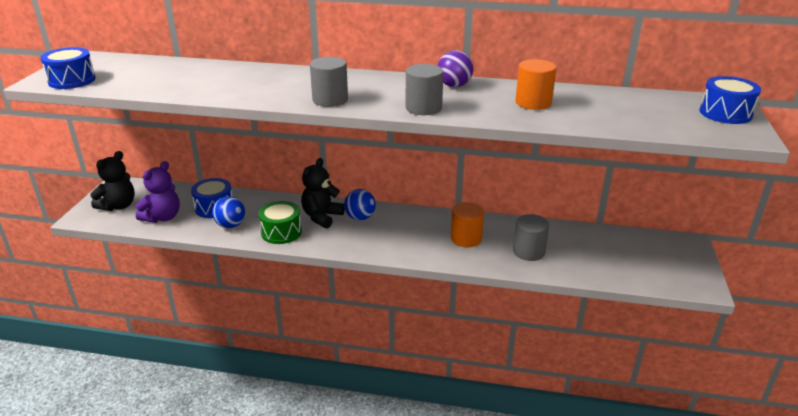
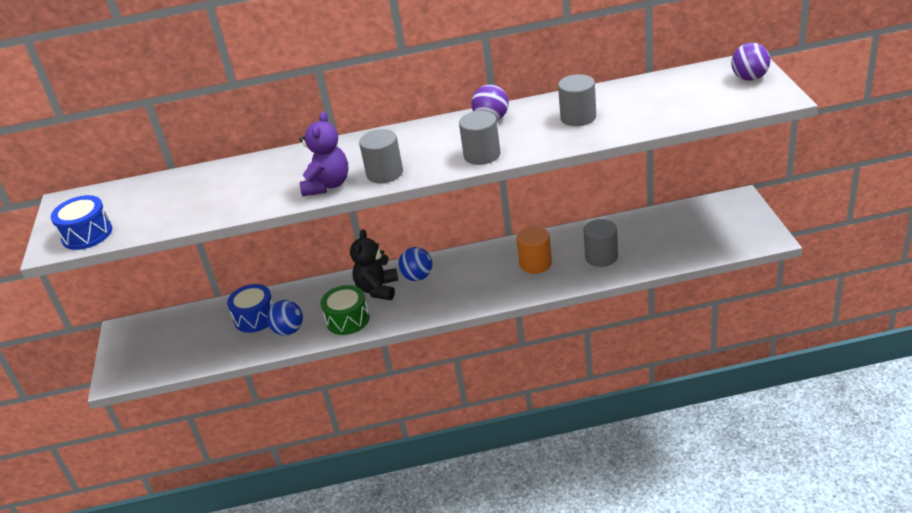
camera: 15 degrees left, 5 degrees up
(118, 206) = (146, 352): black teddy bear -> none
(163, 217) = (207, 347): purple teddy bear -> purple teddy bear (327, 185)
(533, 103) = (578, 117): orange cylinder -> grey cylinder
(725, 113) = (749, 78): blue drum -> purple ball

